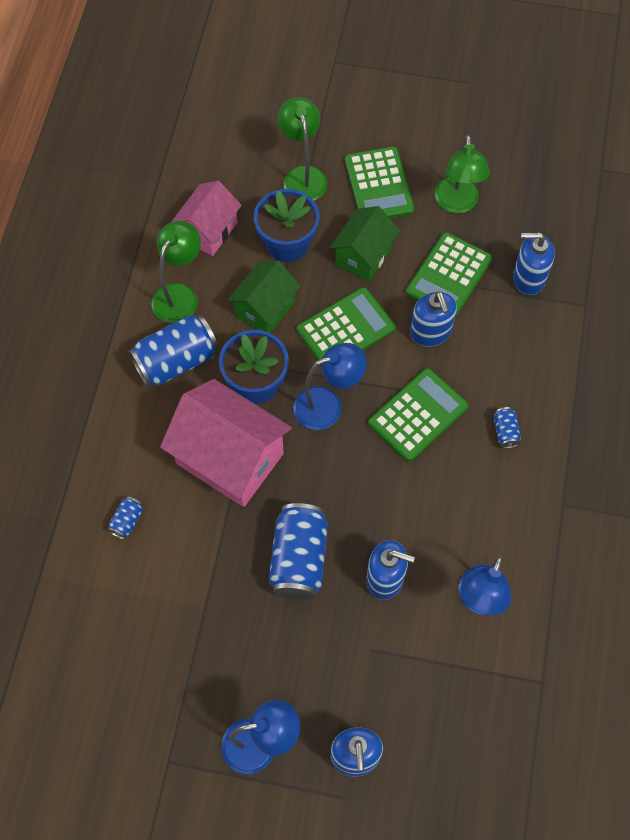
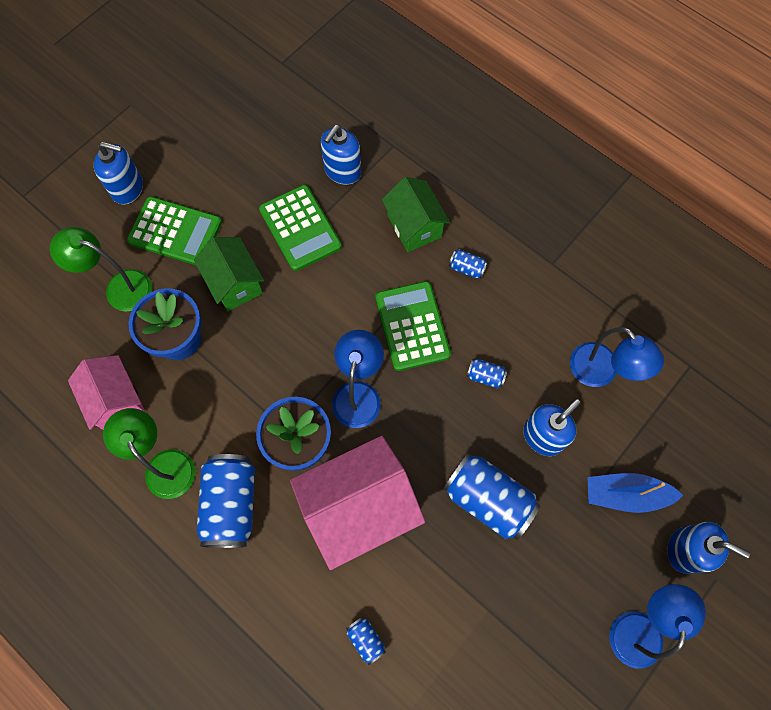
camera: 60 degrees left, 5 degrees up
(265, 309) = (231, 395): green house -> green house (414, 226)
(346, 329) = (296, 338): green calculator -> none
(375, 677) = (625, 495): none -> blue boat
(410, 500) = (485, 376): none -> blue can
(430, 332) = (343, 272): blue soap dispenser -> blue soap dispenser (128, 188)
(457, 203) = (237, 182): green lamp -> none

